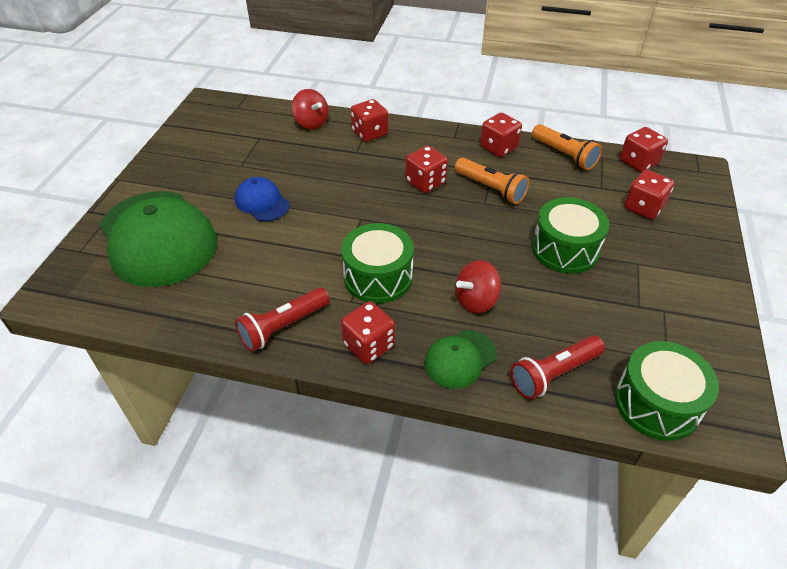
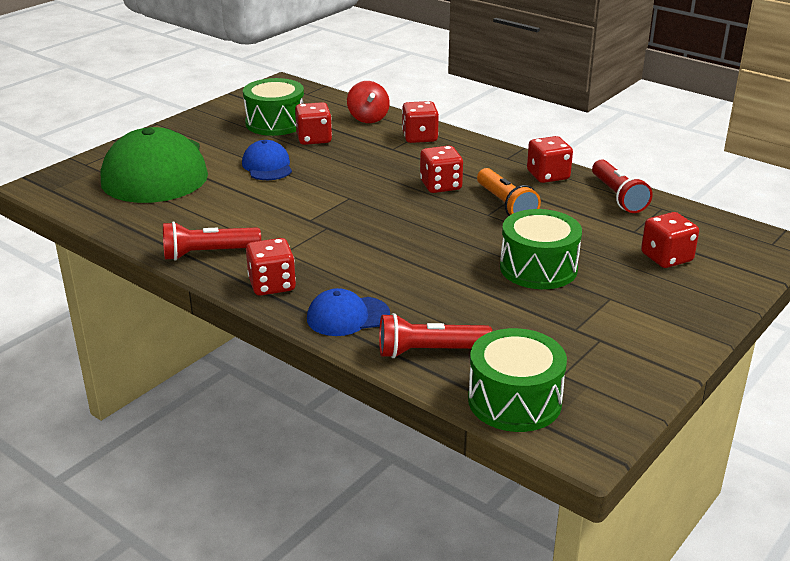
camera: 25 degrees right, 15 degrees down
(378, 277) = (325, 242): green drum -> green drum (275, 123)
(460, 359) = (347, 316): green cap -> blue cap
(476, 301) = (404, 281): red spinning top -> none
(564, 155) = (618, 196): orange flashlight -> red flashlight
(638, 162) = (702, 221): red dice -> red dice (314, 139)

